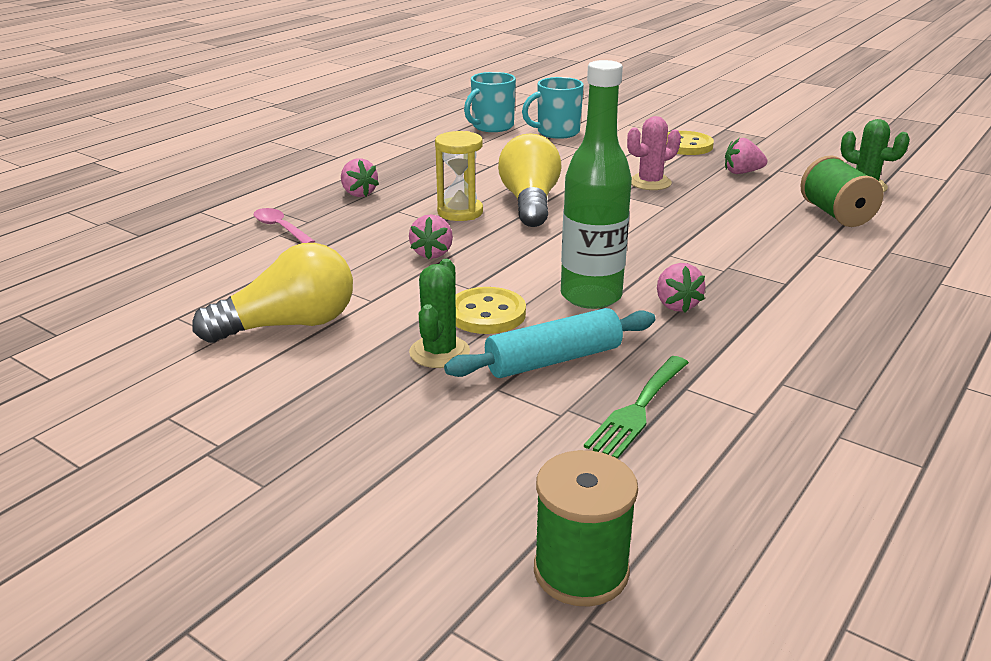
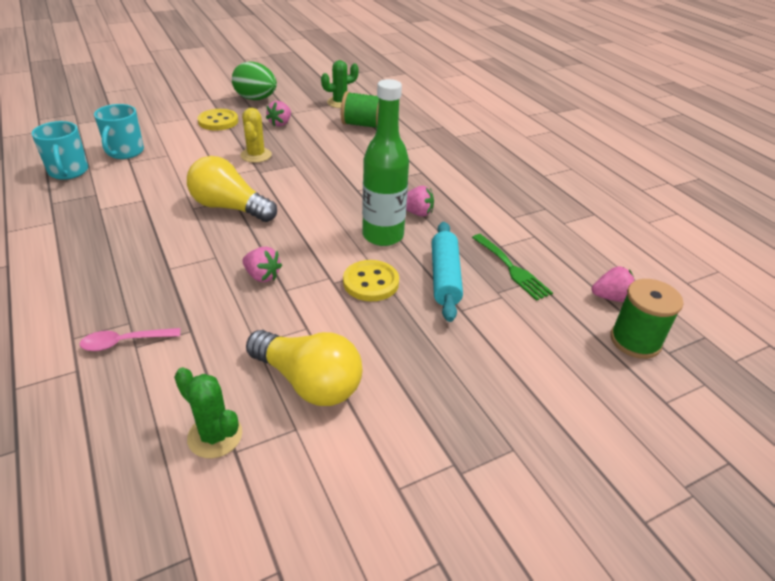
camera: 65 degrees left, 10 degrees up
(289, 325) = (309, 382): yellow light bulb -> yellow light bulb turned 120 degrees clockwise
(358, 193) = (108, 278): pink strawberry -> pink strawberry (611, 297)
(439, 352) = (404, 319): green cactus -> green cactus (215, 436)
(460, 212) = (208, 241): yellow hourglass -> none
(650, 183) = (256, 155): pink cactus -> yellow cactus
(772, 145) = (256, 99): none -> green egg

